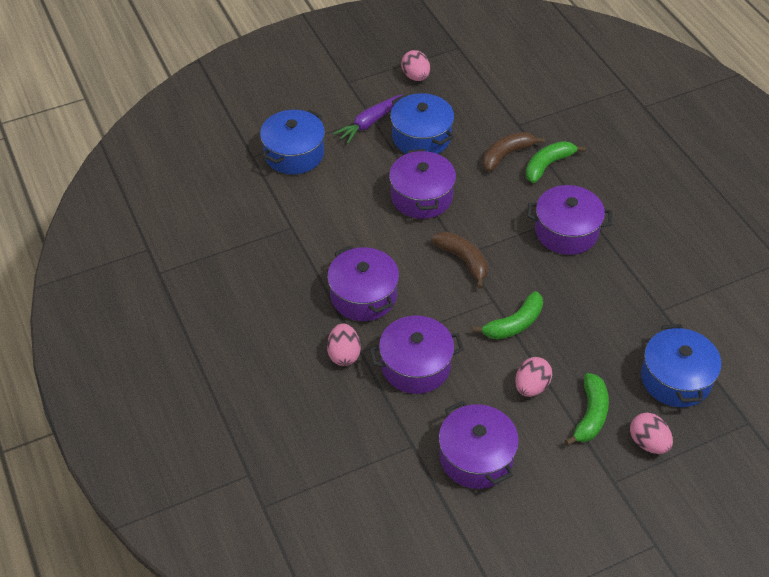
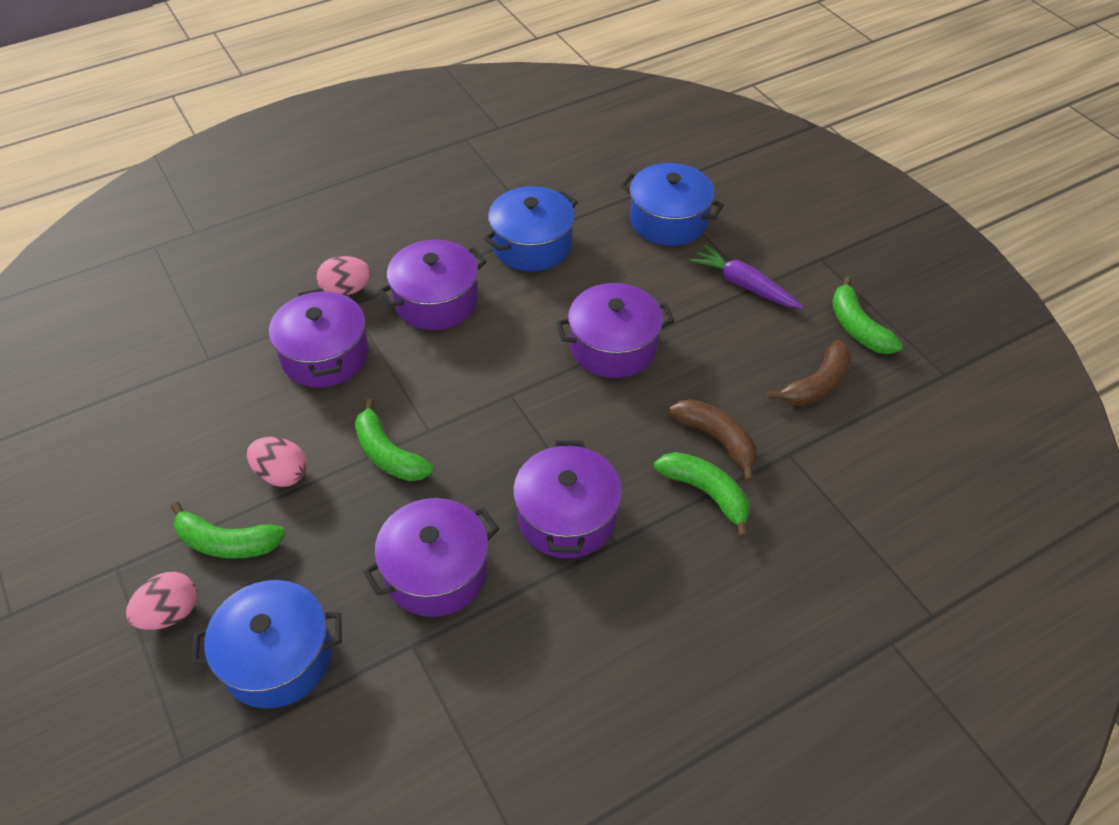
camera: 85 degrees right, 0 degrees up
(415, 76) = (857, 327): pink egg -> green banana
(421, 137) = (730, 340): blue pot -> blue pot (532, 245)
(463, 260) = (500, 395): brown banana -> brown banana (817, 385)
(476, 457) = (182, 419): purple pot -> purple pot (436, 572)

